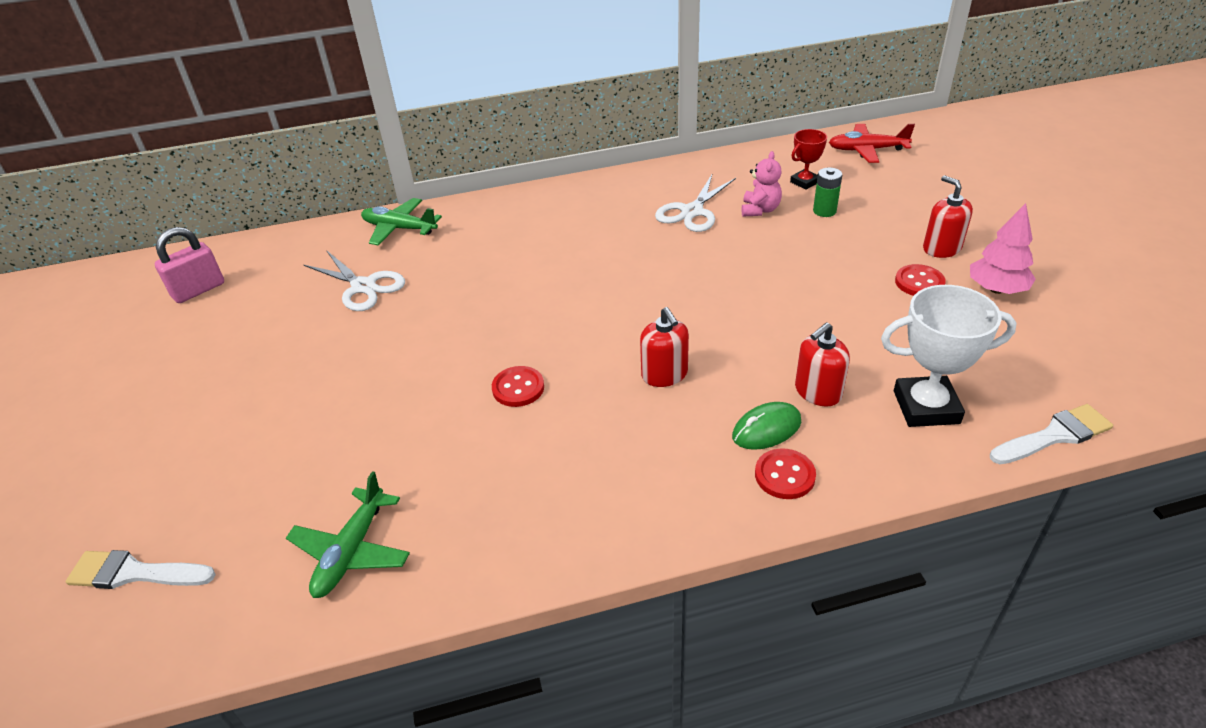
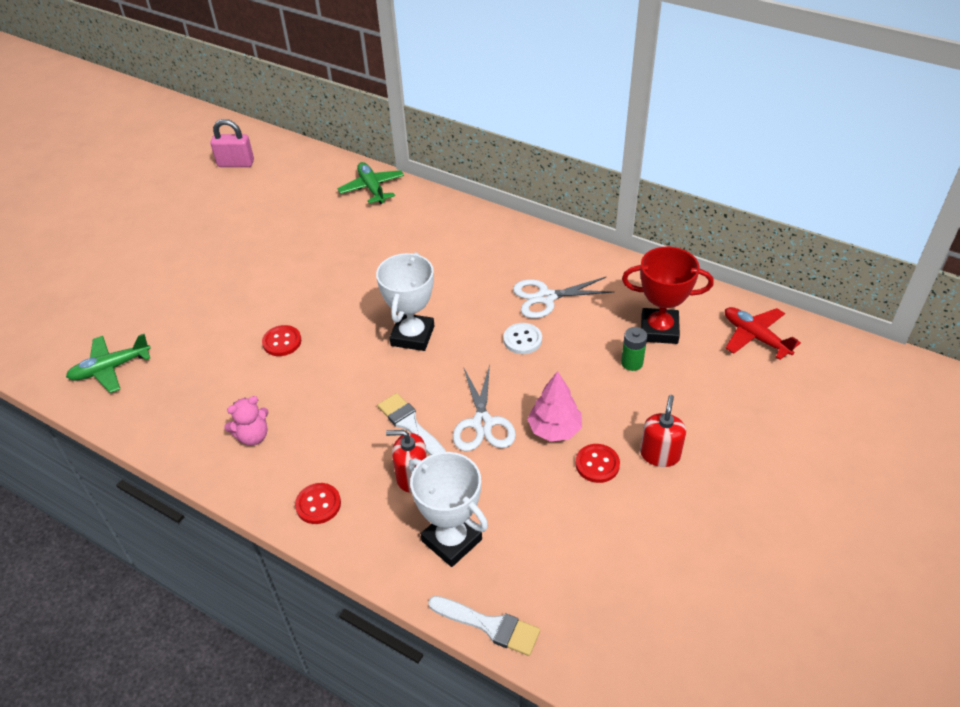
camera: 45 degrees right, 5 degrees up
(134, 573) = (40, 309): white brush -> white brush (410, 425)
(363, 287) = (303, 217): white scissors -> white scissors (482, 423)
(634, 302) = (412, 336): none -> white trophy
(664, 374) = (356, 395): red soap dispenser -> none
(725, 247) = (522, 340): none -> white button
(760, 210) = (590, 329): pink teddy bear -> pink teddy bear (253, 436)
(766, 429) = (352, 472): green mouse -> none
(804, 182) = (659, 330): red trophy -> red trophy, size x1.78
(996, 289) = (639, 513): pink tree -> pink tree (554, 429)

